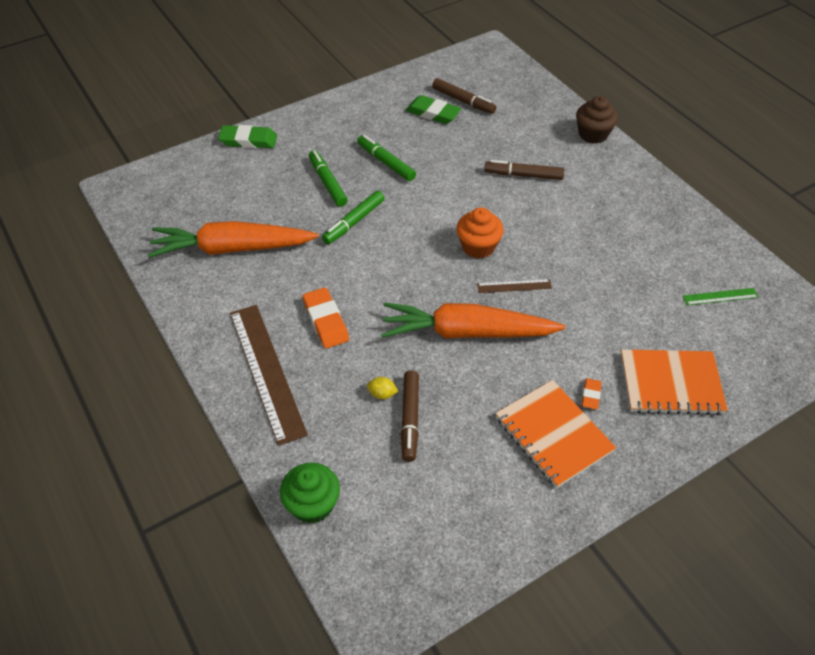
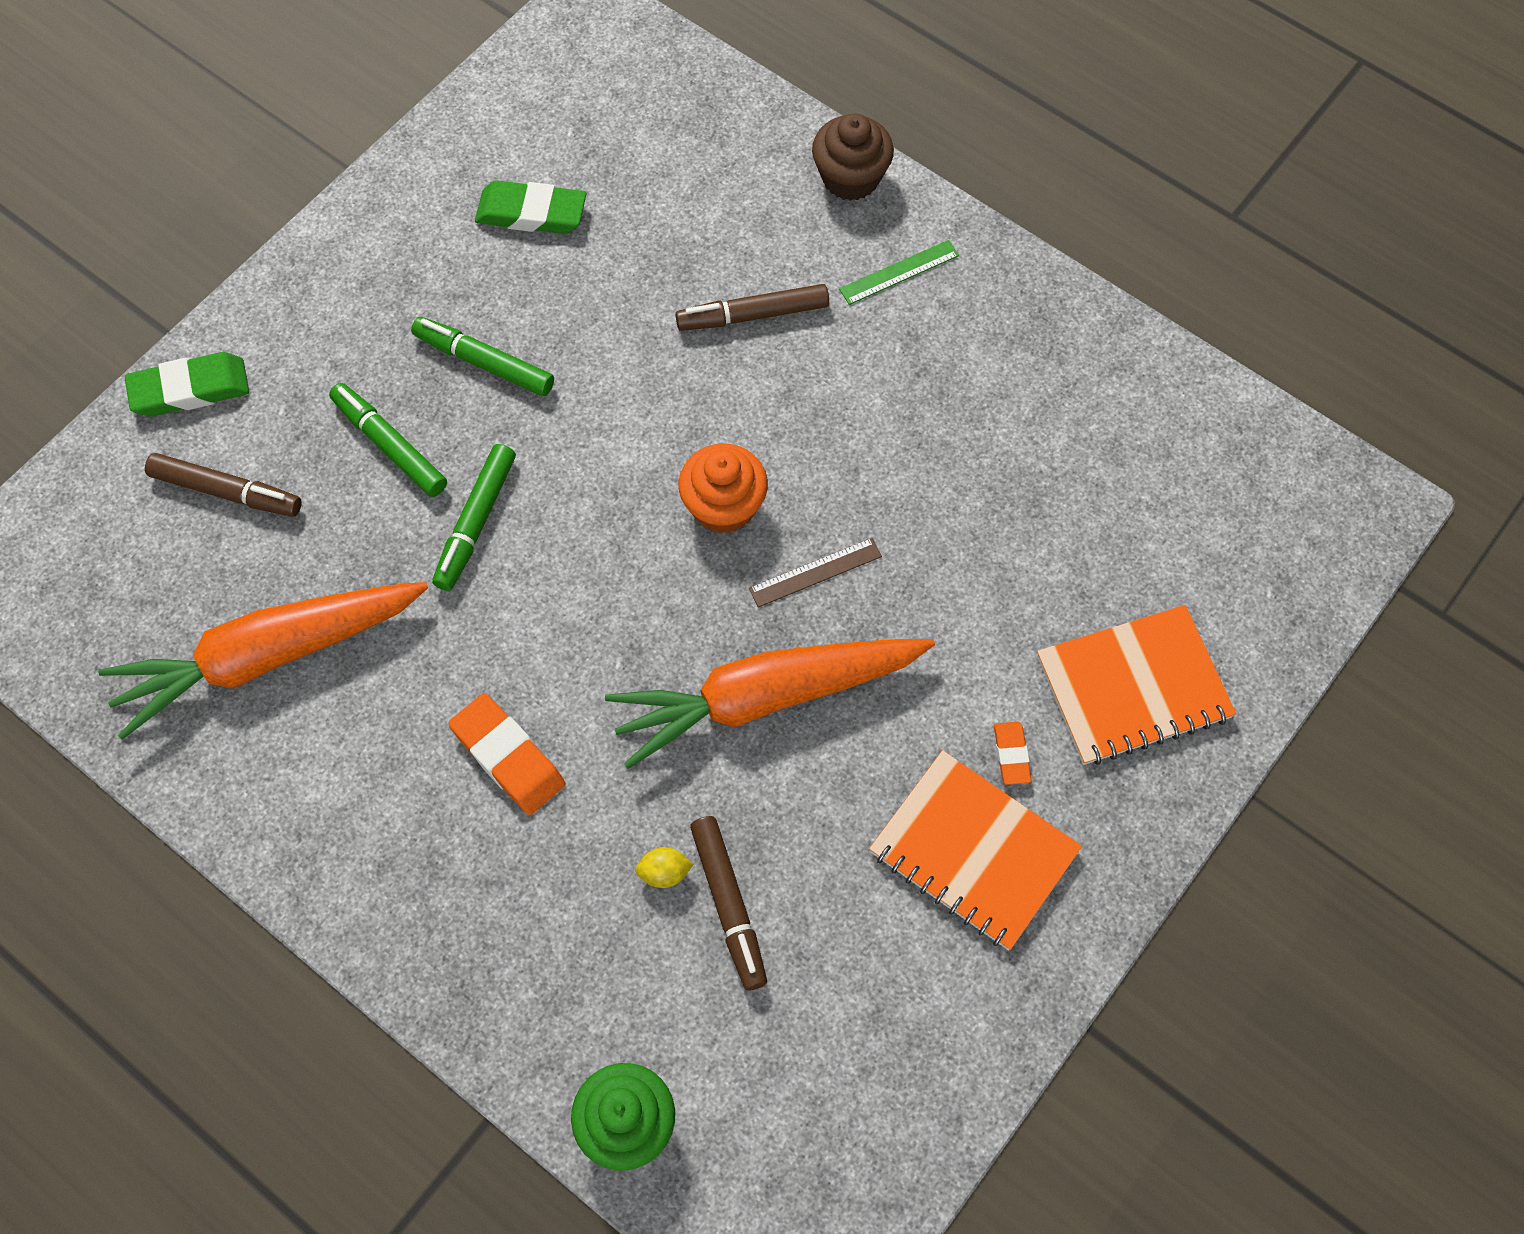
camera: 20 degrees left, 15 degrees up
(267, 371) = (444, 897): brown ruler -> none
(463, 101) = (580, 165): brown marker -> brown marker (227, 491)
(720, 296) = (1168, 481): green ruler -> green ruler (899, 272)

